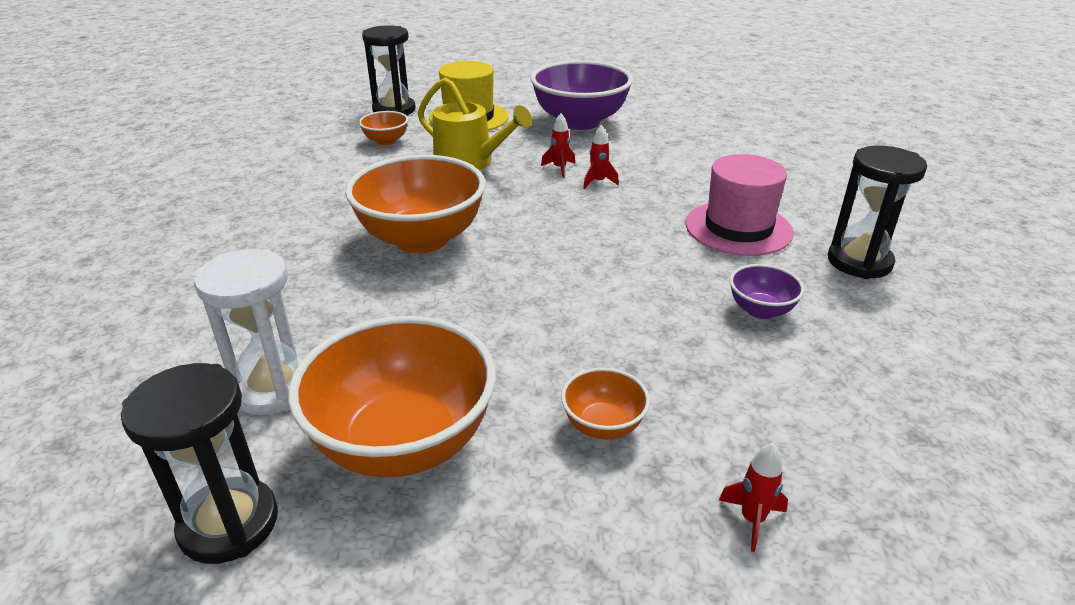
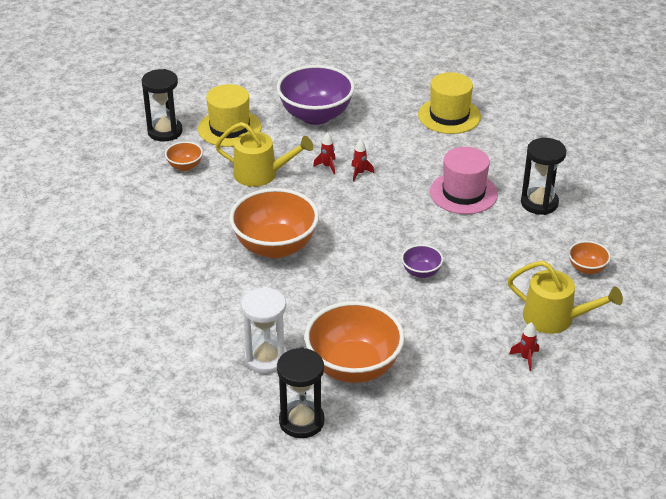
camera: 20 degrees left, 5 degrees up
(603, 425) = (443, 334): orange bowl -> orange bowl (586, 268)
(755, 146) = (449, 116): none -> yellow hat
(760, 310) = (495, 249): purple bowl -> purple bowl (421, 272)
(840, 451) = (555, 318): none -> yellow watering can

